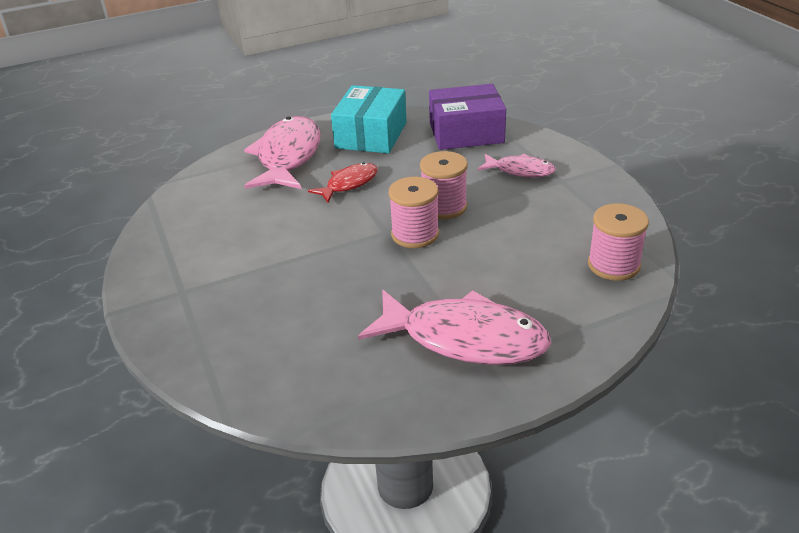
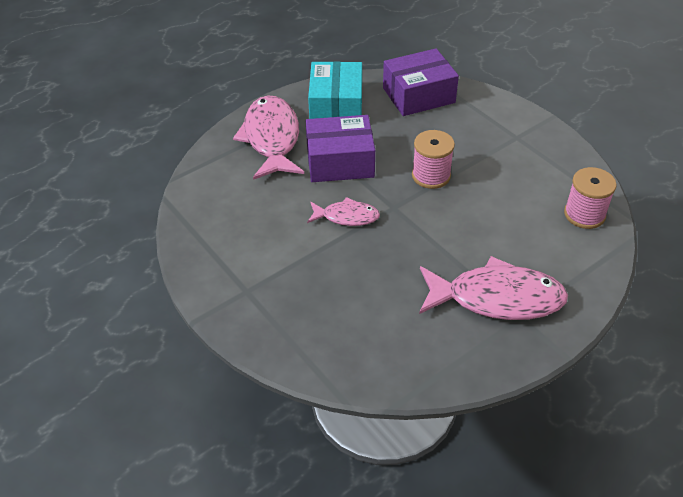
camera: 15 degrees left, 10 degrees up
(349, 184) = (340, 162): red fish -> purple box
(415, 234) = (418, 206): pink spool -> none
(520, 171) = (479, 131): pink fish -> pink fish (346, 217)

